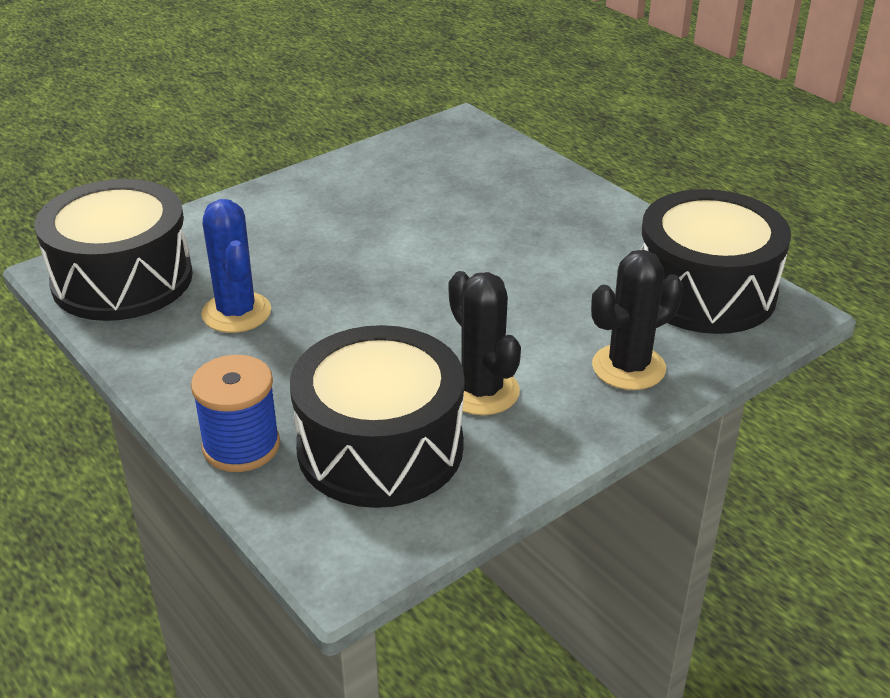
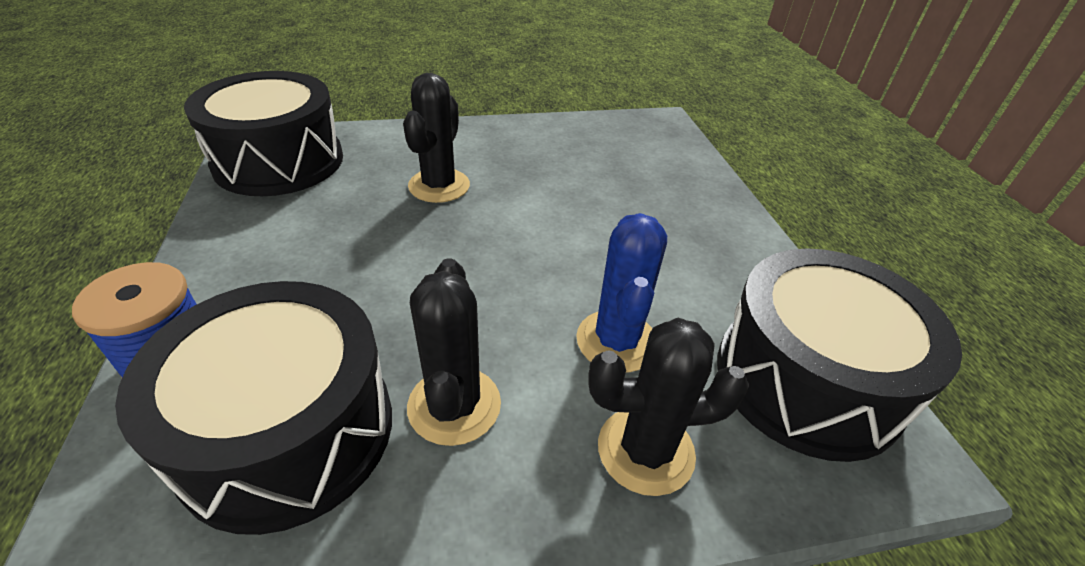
camera: 25 degrees right, 5 degrees up
(236, 313) = (325, 221): blue cactus -> blue cactus (616, 341)
(308, 250) = (439, 186): none -> black cactus

